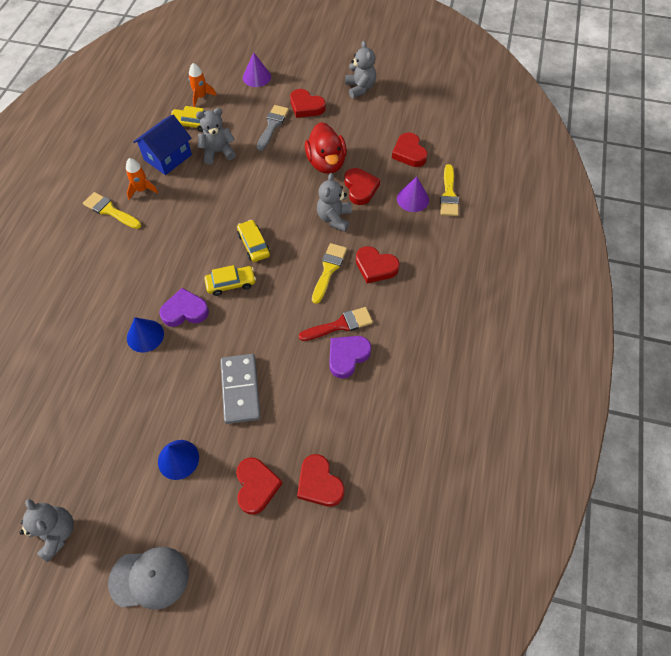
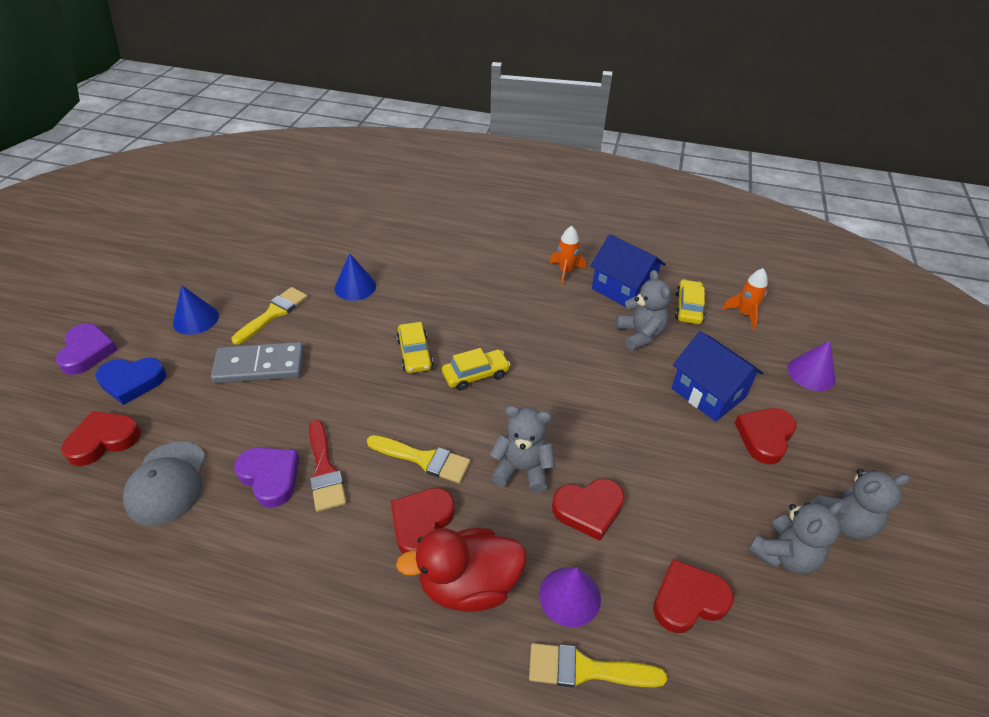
camera: 90 degrees right, 15 degrees down
(56, 533) = (162, 248): grey teddy bear -> grey teddy bear (784, 555)
(110, 210) = (532, 250): yellow brush -> yellow brush (273, 313)
(149, 578) = (83, 306): grey cap -> grey cap (167, 483)
(185, 311) = (381, 315): purple heart -> purple heart (87, 352)
(256, 486) = (132, 382): red heart -> blue heart
(272, 125) = (708, 393): grey brush -> blue house
(326, 163) = (639, 462): red duck -> red duck (468, 584)

